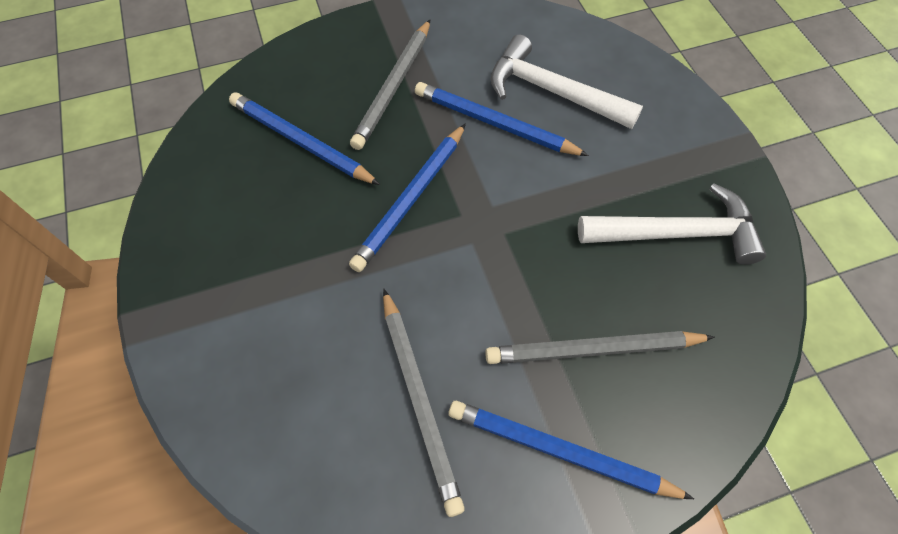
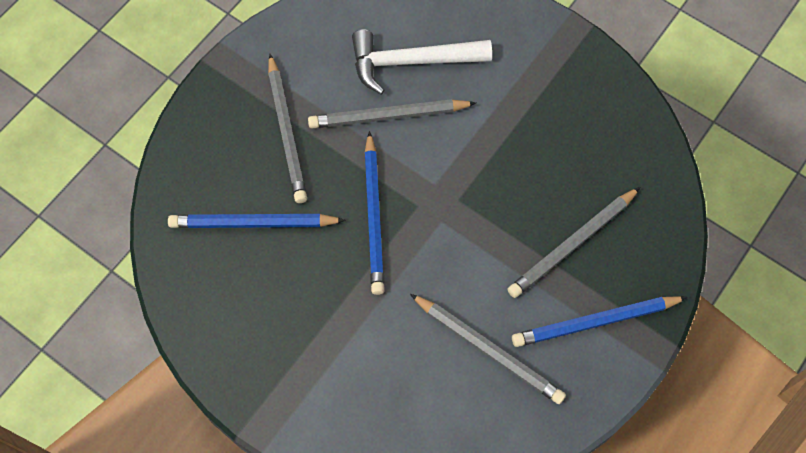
camera: 35 degrees left, 5 degrees up
(494, 123) = (388, 116): blue pencil -> grey pencil
(676, 233) = (572, 126): white hammer -> none

